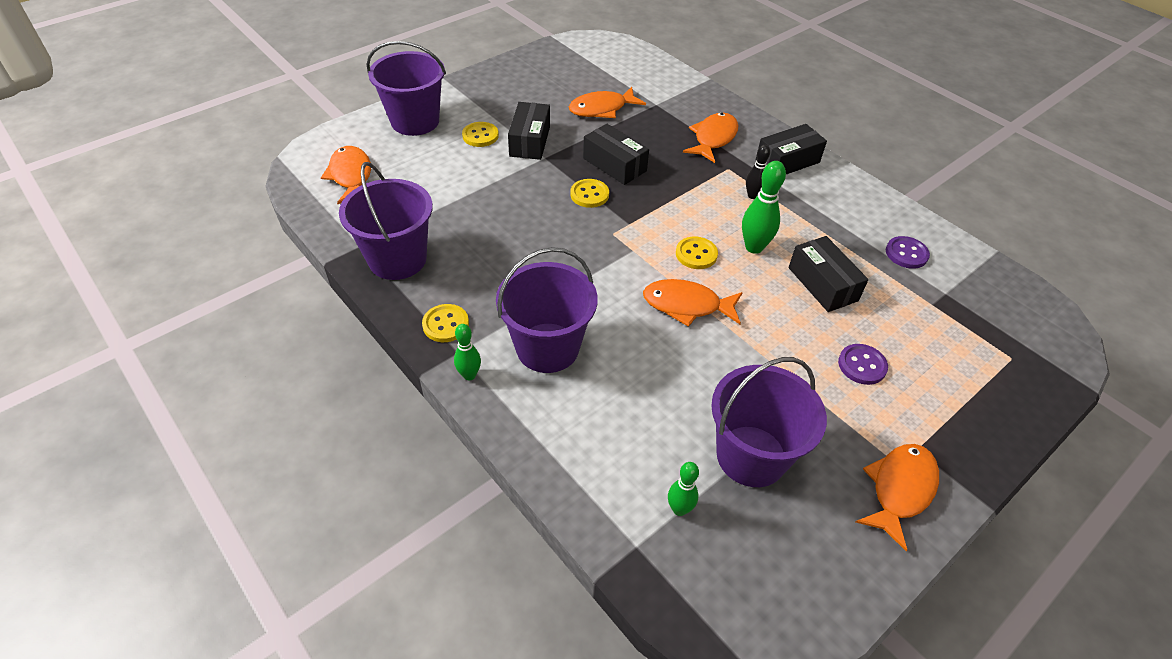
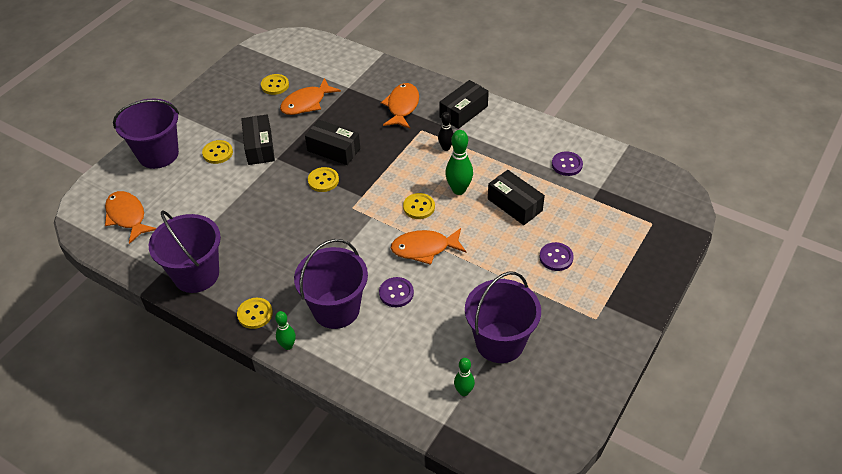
camera: 15 degrees left, 0 degrees up
(573, 83) = (275, 85): none -> yellow button
(631, 350) = (396, 293): none -> purple button
(899, 490) = (599, 335): orange fish -> none

